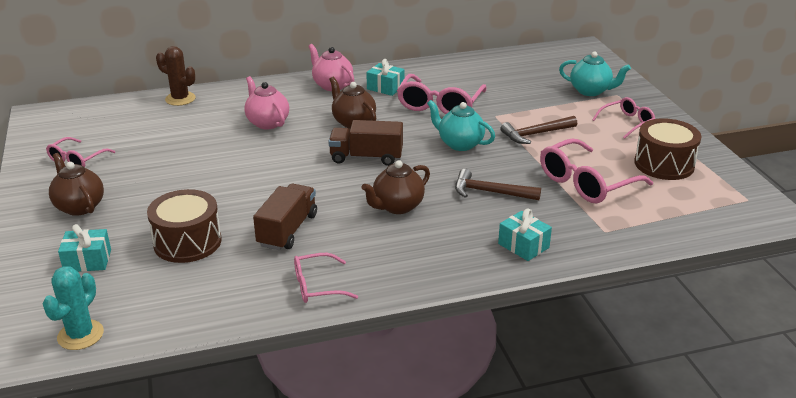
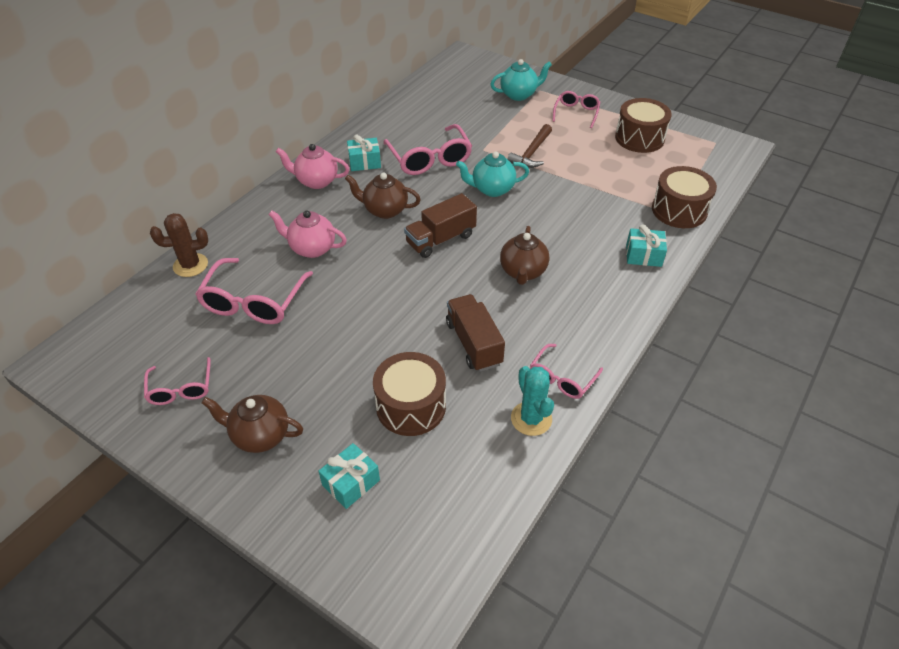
camera: 40 degrees left, 15 degrees up
(80, 335) = (450, 553): turquoise cactus -> turquoise cactus (531, 418)
(490, 192) = (567, 222): brown hammer -> none
(586, 183) = (614, 179): pink glasses -> pink glasses (253, 302)
(616, 231) = (679, 210): none -> brown drum

